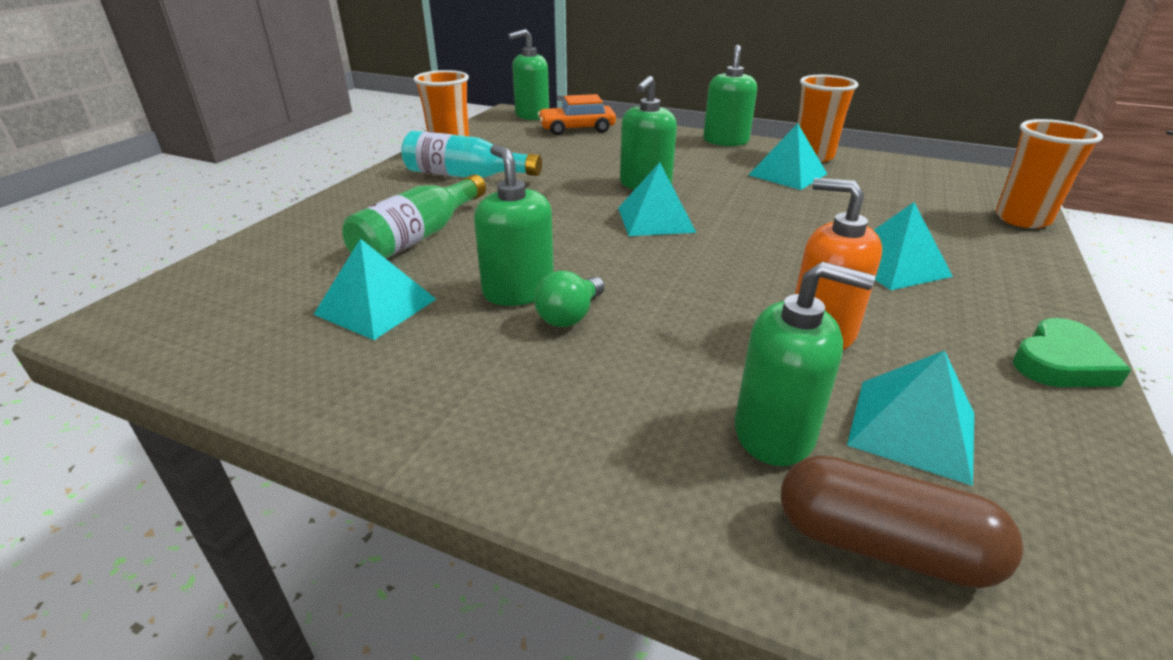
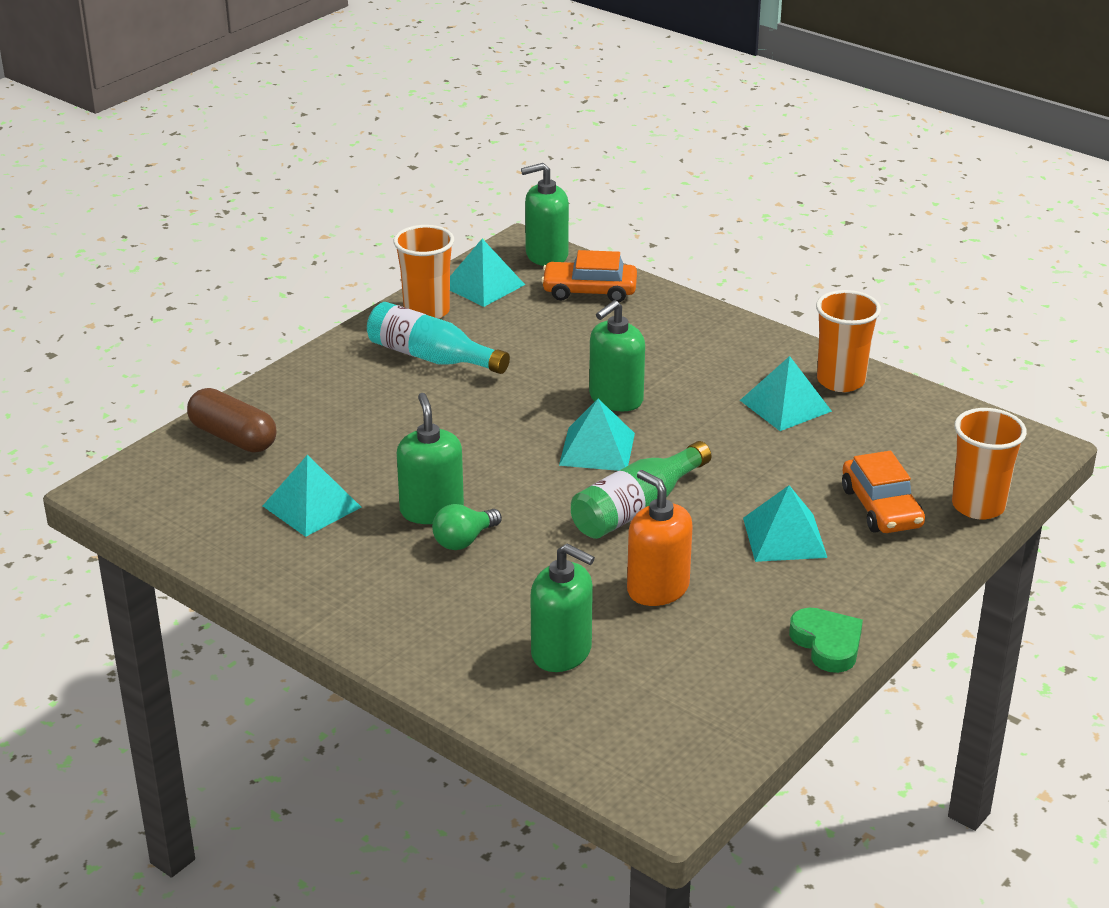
camera: 15 degrees right, 0 degrees up
(419, 237) = (363, 436): green bottle -> green bottle (636, 508)
(725, 141) = (757, 338): green soap dispenser -> none
(882, 545) = (577, 721): brown capsule -> brown capsule (233, 437)
(912, 428) = (660, 666): turquoise pyramid -> turquoise pyramid (483, 285)
(947, 230) = (881, 507): none -> orange car
(1061, 362) = (827, 644): green heart -> green heart turned 90 degrees counterclockwise

